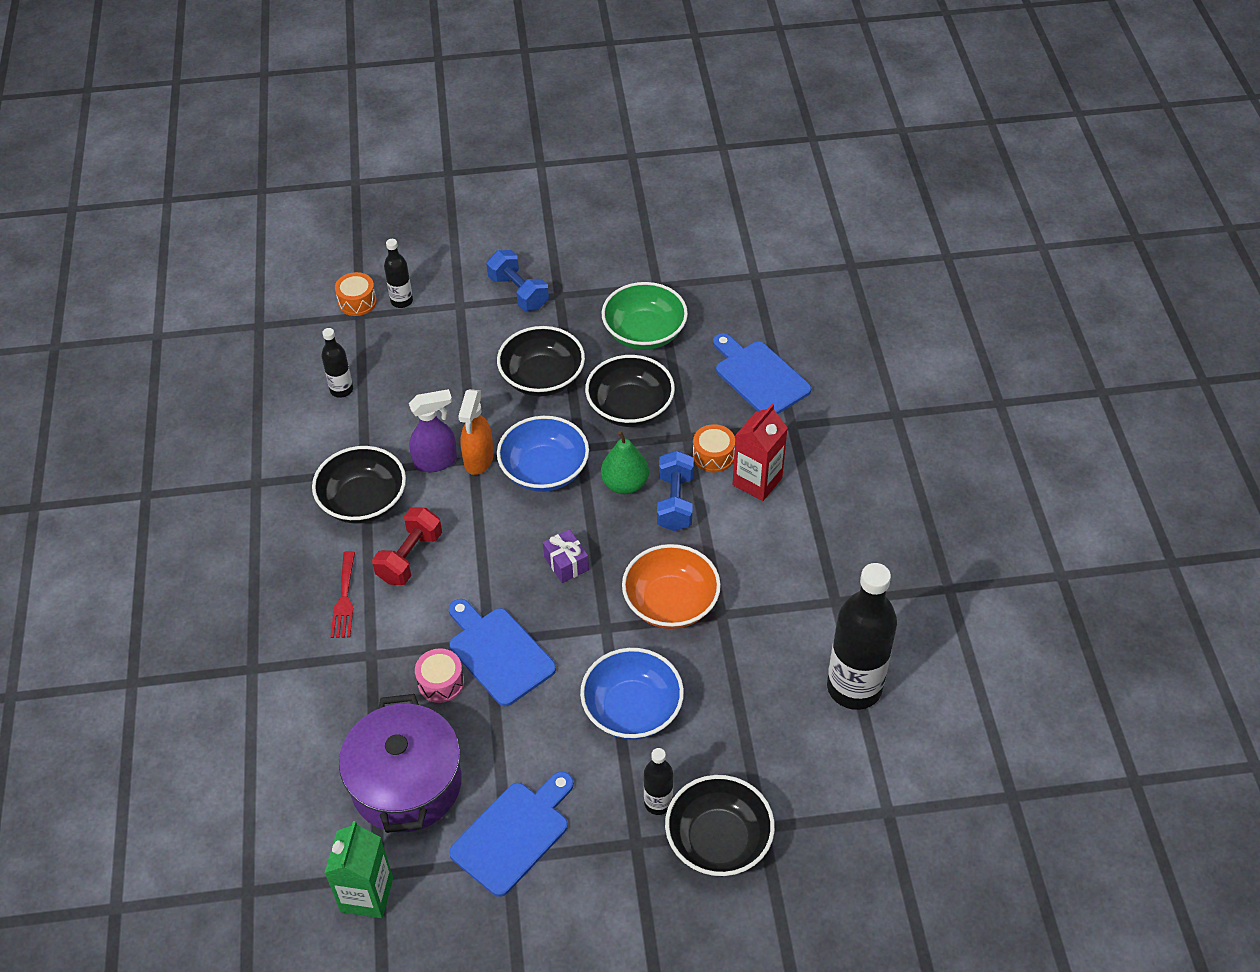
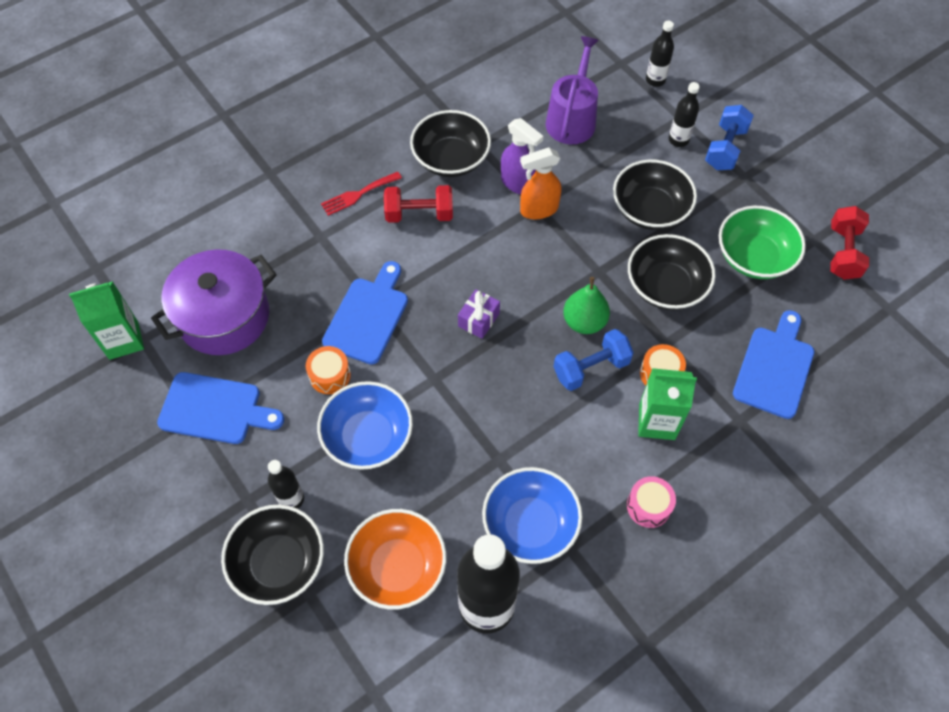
camera: 60 degrees right, 10 degrees up
(341, 390) = (543, 91): black bottle -> black bottle (678, 140)
(357, 302) = (632, 54): orange drum -> orange drum (330, 375)
(394, 384) = (572, 118): none -> purple watering can
(441, 682) = (321, 292): pink drum -> pink drum (648, 506)
(544, 470) = (559, 258): blue bowl -> blue bowl (530, 524)
(670, 603) = (487, 415): orange bowl -> orange bowl (397, 567)
(682, 274) = (843, 252): none -> red dumbbell
(757, 481) = (657, 421): red carton -> green carton

